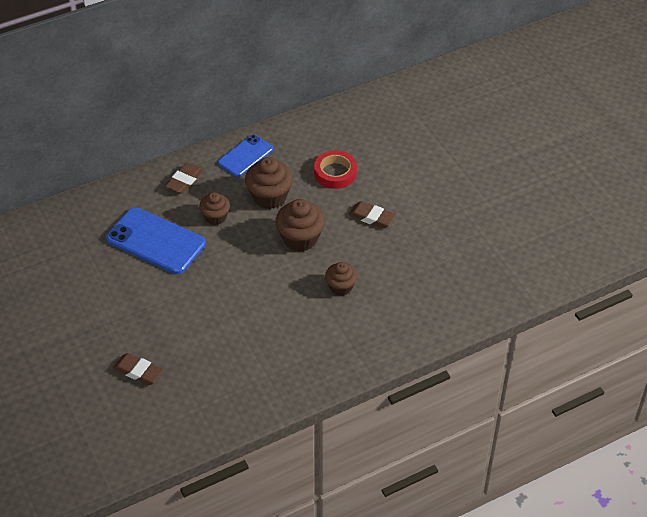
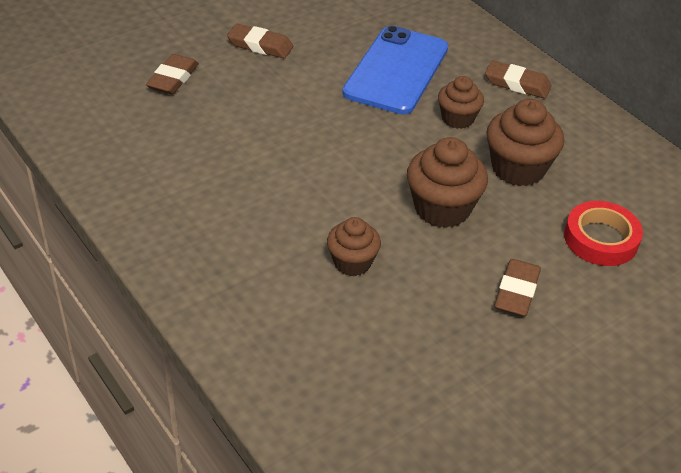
camera: 80 degrees right, 5 degrees down
(107, 316) = (260, 45): none -> brown eraser
(245, 156) = (592, 137): blue phone -> none

